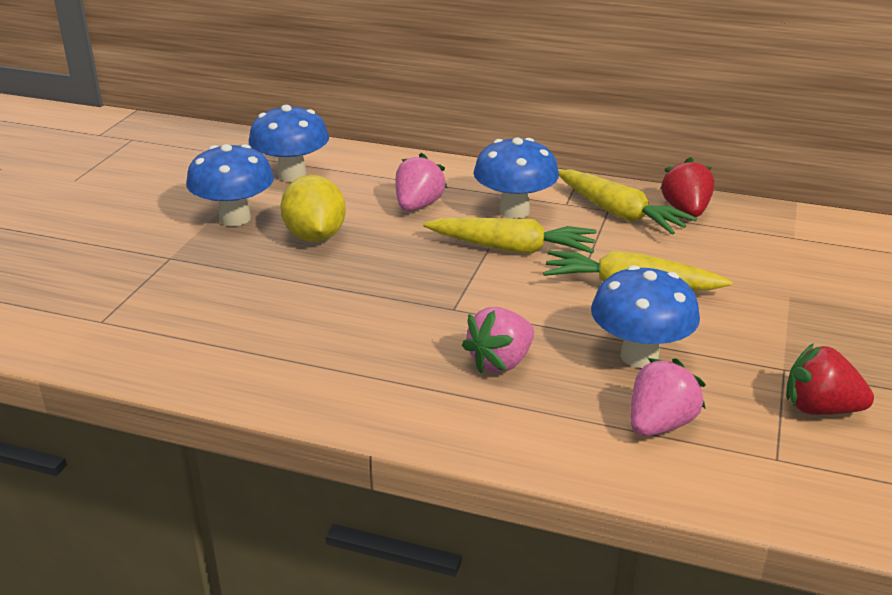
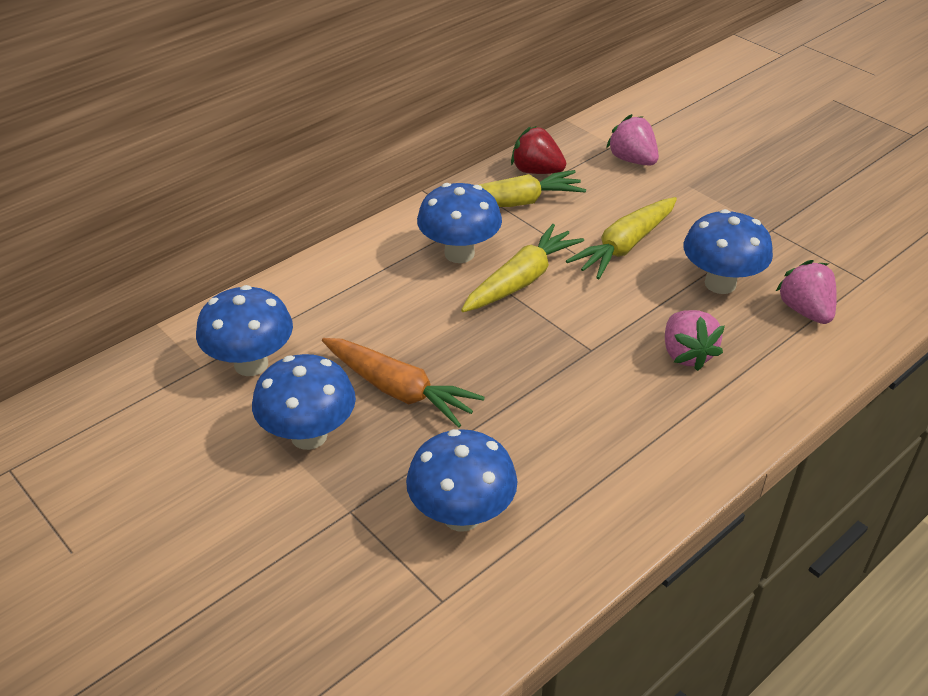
camera: 60 degrees left, 10 degrees up
(195, 303) = (461, 515): none -> blue mushroom
(315, 236) = (398, 390): yellow lemon -> orange carrot
(418, 205) = (398, 304): pink strawberry -> pink strawberry (632, 160)
(820, 409) = (823, 237): red strawberry -> none

